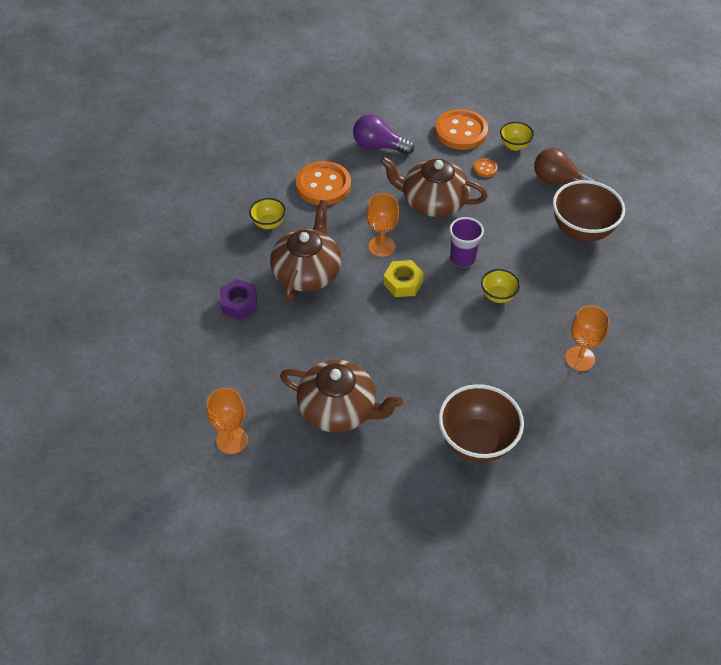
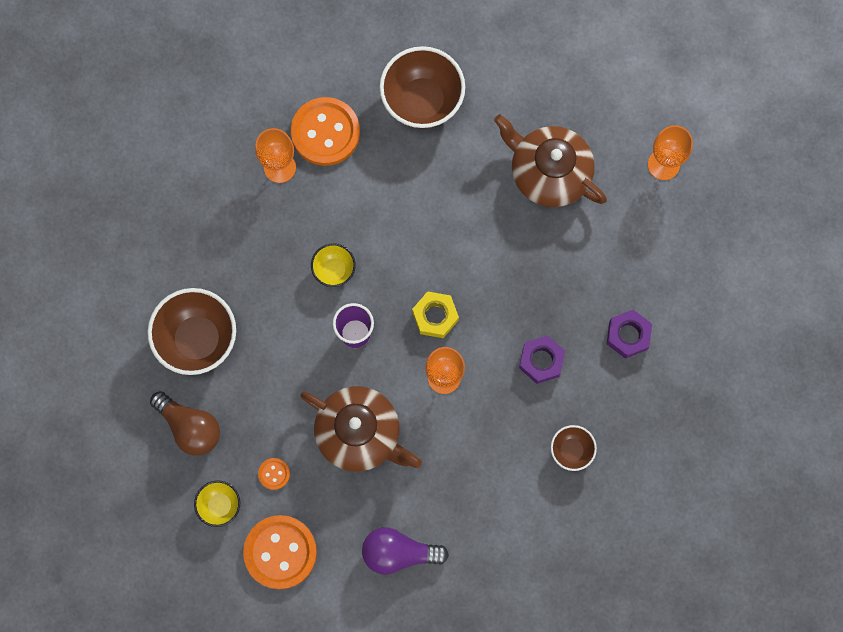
camera: 165 degrees left, 25 degrees up
(268, 223) = (571, 450): yellow bowl -> brown bowl
(307, 272) = (541, 361): brown teapot -> purple nut
(323, 185) = (489, 499): orange button -> orange button (325, 132)
(379, 146) = (398, 552): purple light bulb -> purple light bulb turned 150 degrees clockwise

